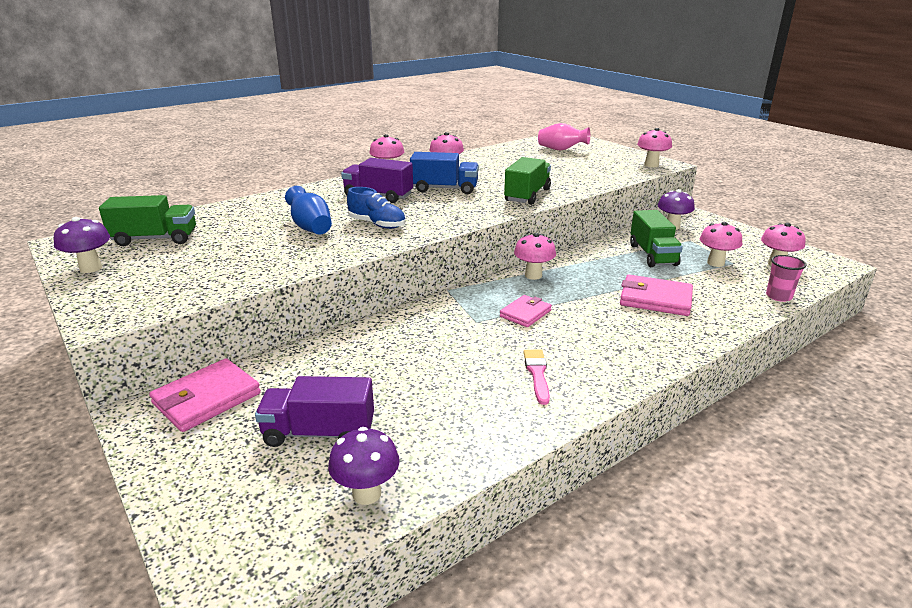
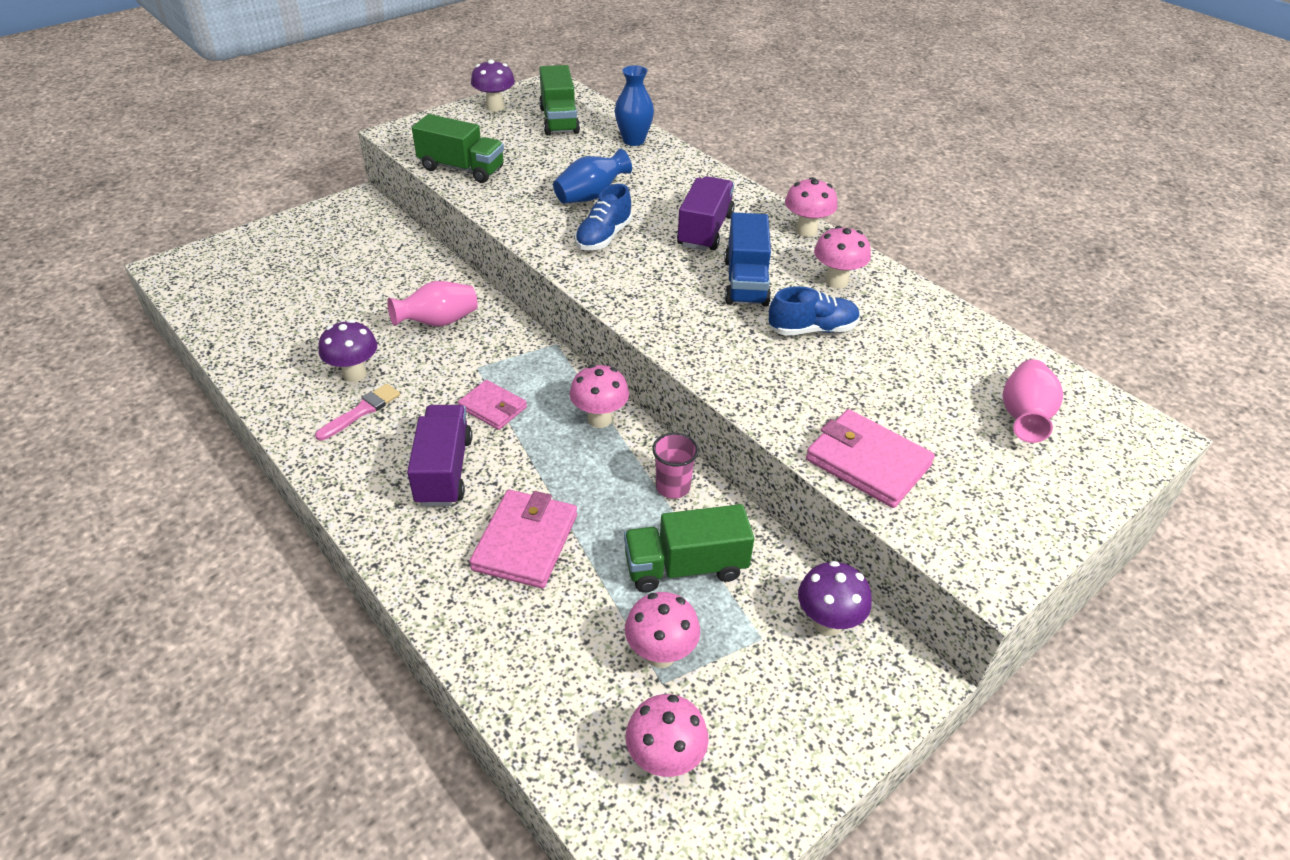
camera: 85 degrees right, 15 degrees up
(207, 398) = (368, 226): pink wallet -> pink wallet (868, 462)
(223, 212) = (633, 140): none -> blue vase
(319, 433) = (306, 285): purple truck -> purple truck (444, 471)
(367, 493) = (225, 315): purple mushroom -> purple mushroom (354, 374)
(409, 342) = (438, 322): none -> pink vase
(495, 178) = (812, 329): none -> blue shoe
(527, 195) = (734, 361): green truck -> green truck (461, 169)
(537, 374) = (361, 411): pink brush -> pink brush turned 45 degrees counterclockwise
(651, 165) = (970, 546): pink mushroom -> none
(778, 296) = (529, 715): pink cup -> pink cup (673, 487)

